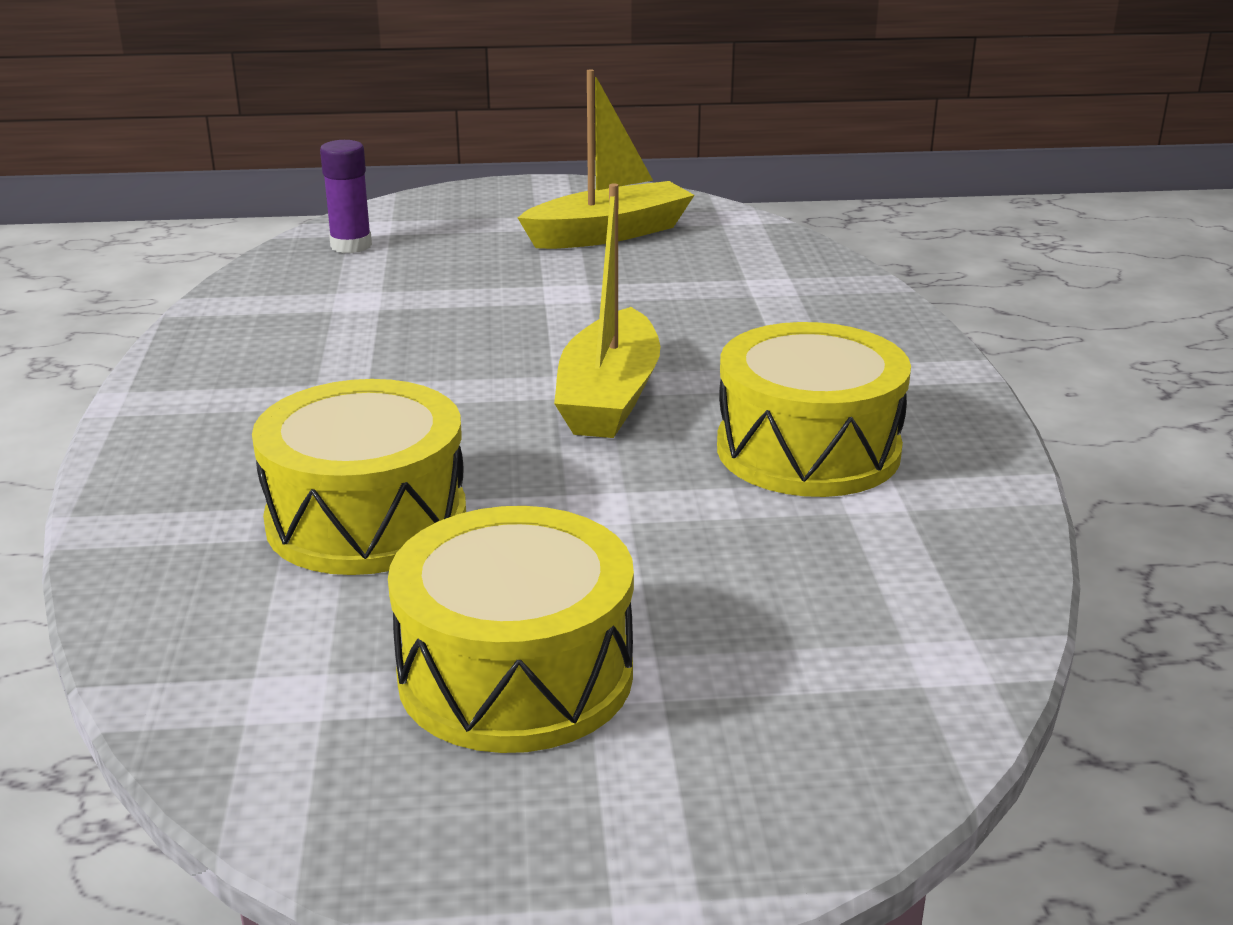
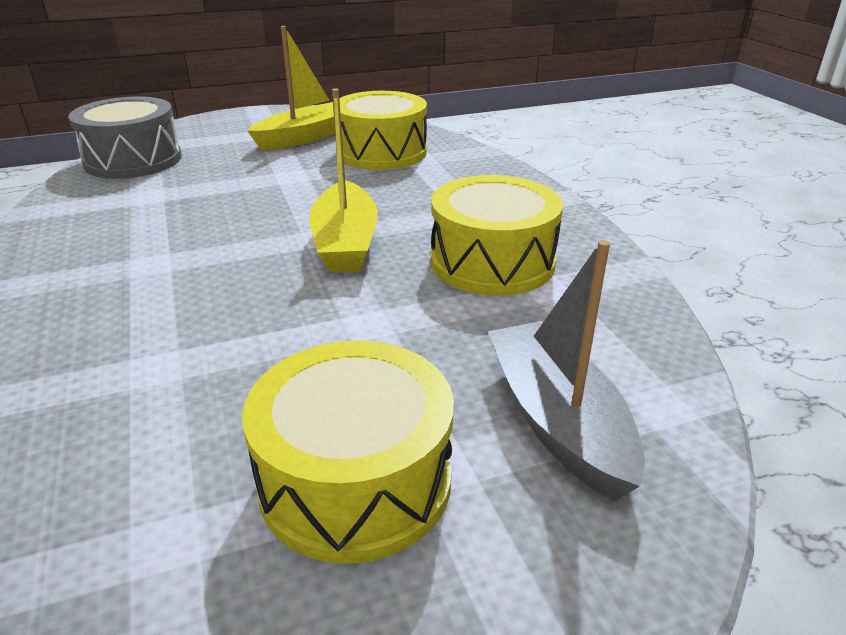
camera: 15 degrees left, 5 degrees up
(351, 245) = (133, 160): purple glue stick -> grey drum
(366, 519) = (195, 361): yellow drum -> yellow drum (381, 152)
(796, 655) = (558, 421): none -> grey boat

